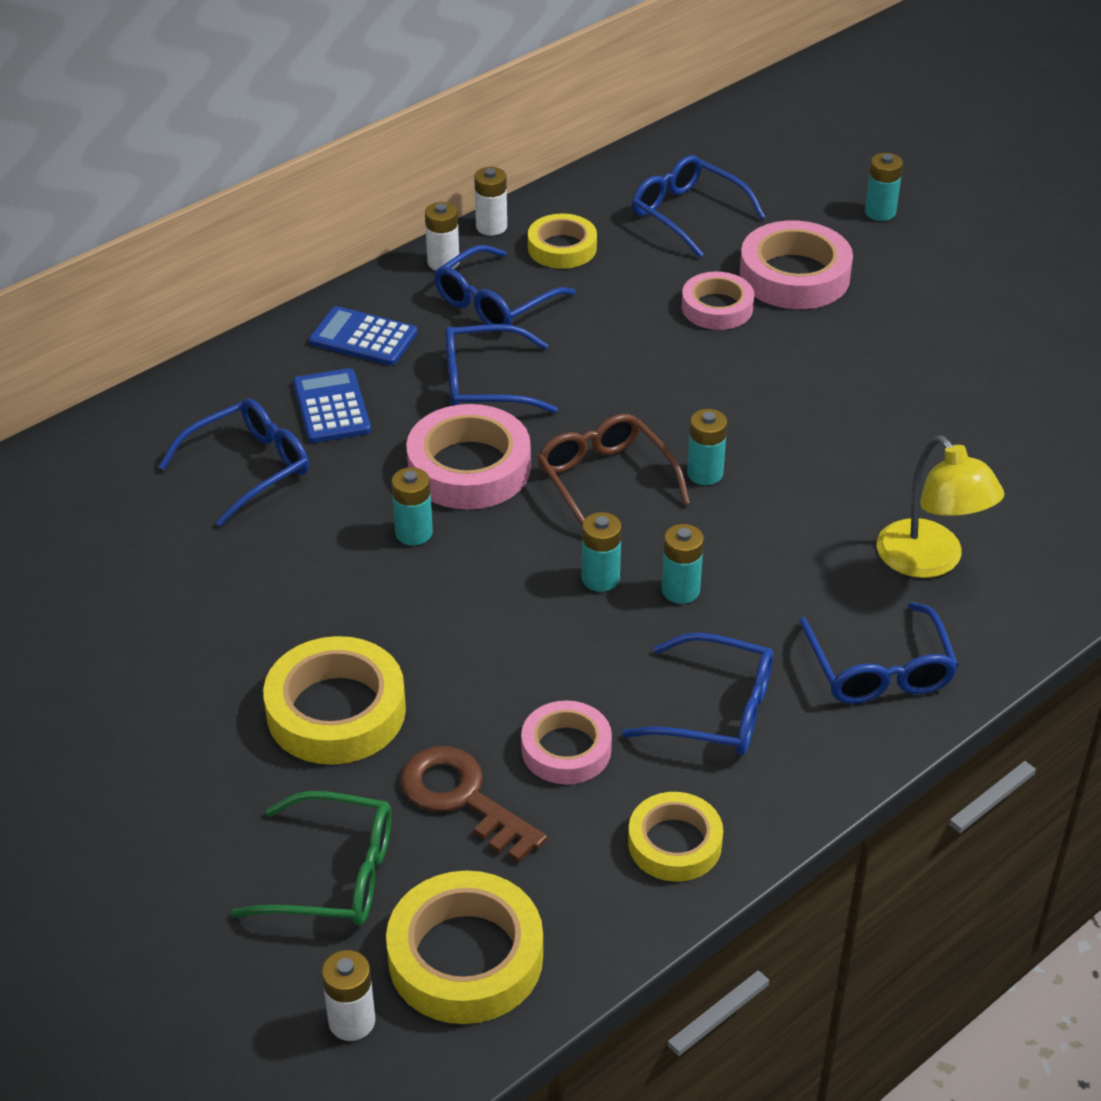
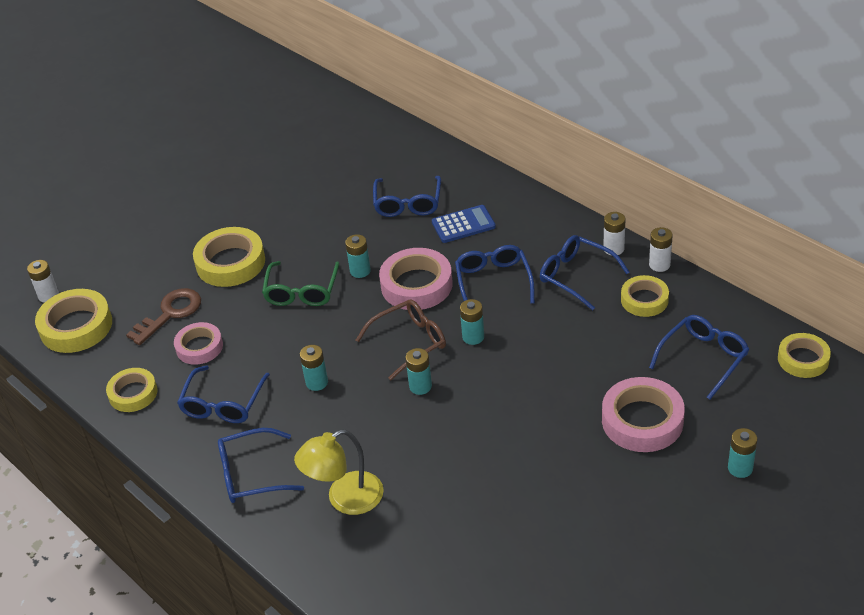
camera: 90 degrees right, 0 degrees up
(248, 468) = (408, 203): blue glasses -> blue glasses turned 45 degrees clockwise
(332, 875) = (129, 277): green glasses -> green glasses (302, 291)
(363, 337) = (529, 227): blue calculator -> none
(600, 578) = (326, 348): turquoise battery -> turquoise battery (473, 337)
(701, 142) = (803, 359): none -> yellow tape
(717, 307) = (594, 381): pink tape -> none

